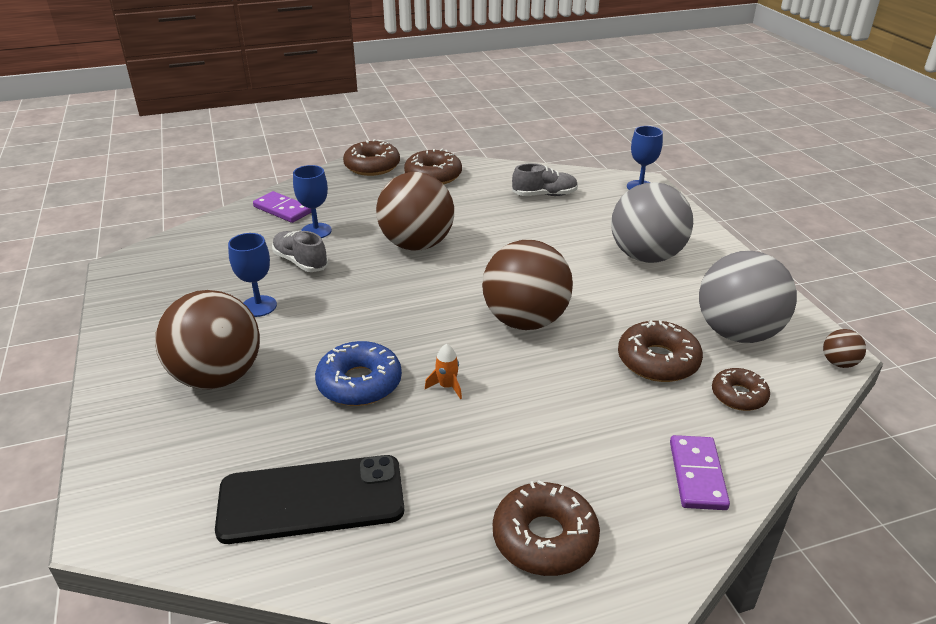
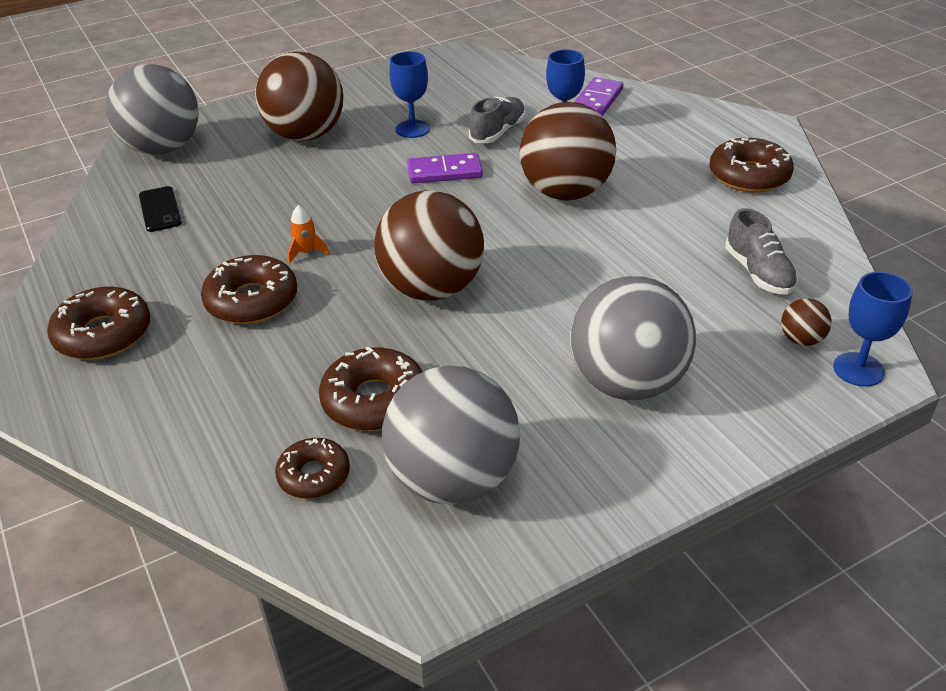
camera: 80 degrees right, 5 degrees up
(157, 502) = (163, 148): none -> grey ball
(311, 499) = (160, 209): black phone -> black phone, size x0.50
(359, 383) = (305, 203): blue donut -> none
(372, 166) = (741, 130): brown donut -> brown donut (252, 301)
(697, 475) = (176, 435): purple domino -> purple domino (444, 172)
(839, 363) = (402, 595): brown ball -> brown ball (801, 340)

